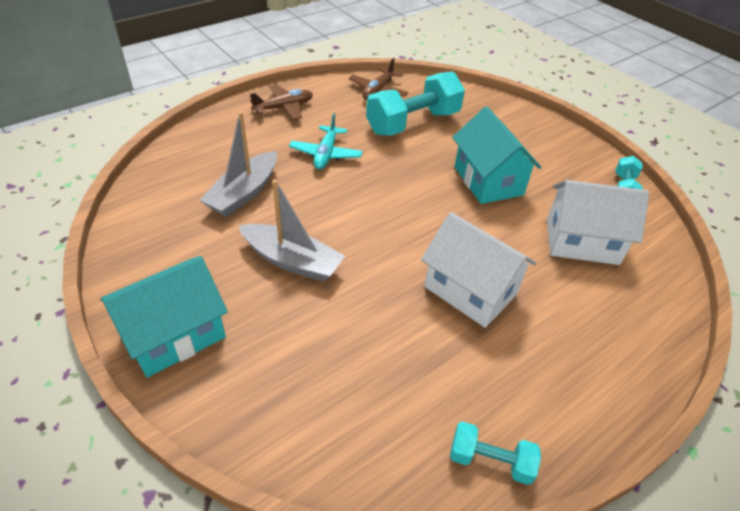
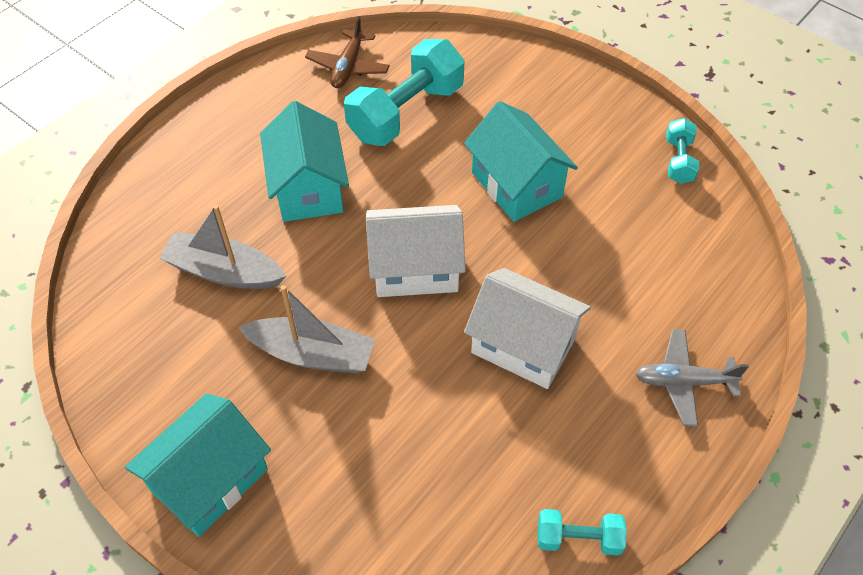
camera: 10 degrees left, 10 degrees up
(244, 193) = (224, 272): grey boat -> grey boat turned 90 degrees clockwise
(284, 108) = (232, 124): brown plane -> none
(326, 154) = (308, 188): turquoise plane -> turquoise house
(581, 241) = (638, 249): white house -> white house (415, 268)
(611, 348) = (684, 381): none -> grey plane

